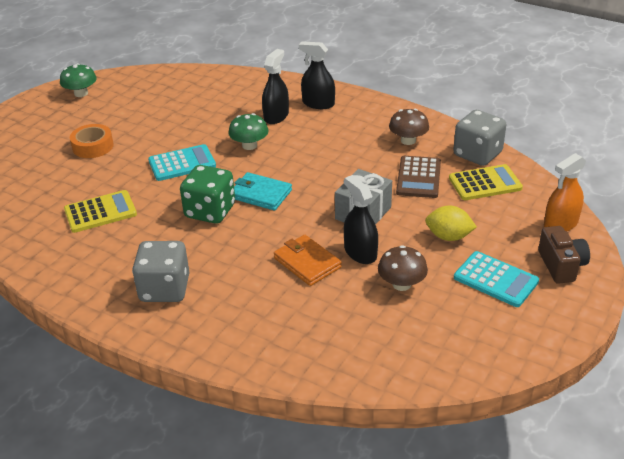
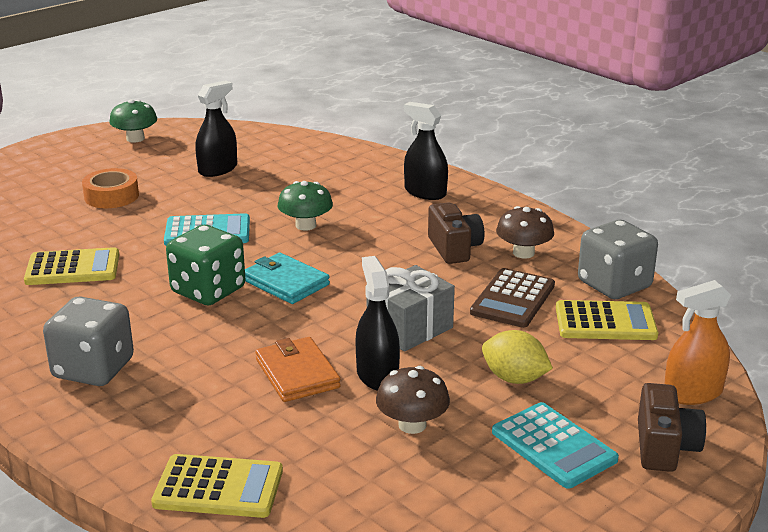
camera: 15 degrees right, 10 degrees down
(276, 116) = (361, 198): black spray bottle -> black spray bottle (218, 169)
(302, 357) = (218, 487): none -> yellow calculator
(361, 145) = (454, 248): none -> brown camera

